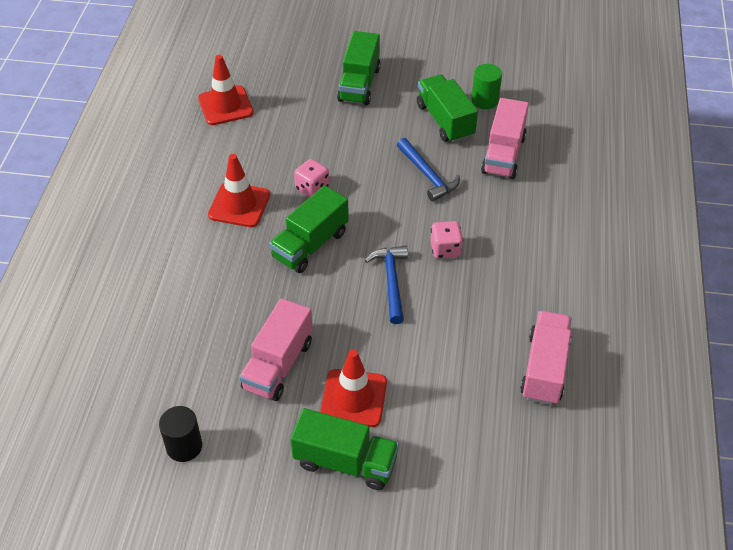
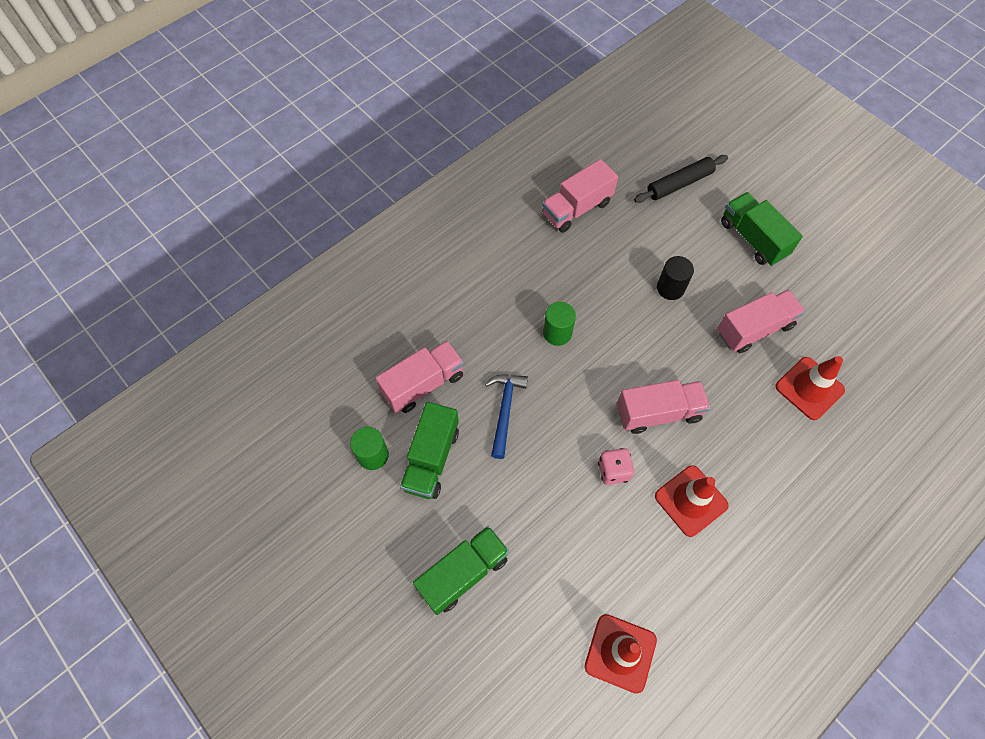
camera: 140 degrees left, 15 degrees up
(184, 446) = (856, 316): black cylinder -> black cylinder (670, 288)
(310, 245) = (658, 413): green truck -> pink truck
(353, 398) = (717, 272): red traffic cone -> red traffic cone (809, 388)
(391, 281) = (621, 335): blue hammer -> none
(445, 249) = (557, 333): pink dice -> green cylinder
(473, 474) = (679, 184): none -> black rolling pin

